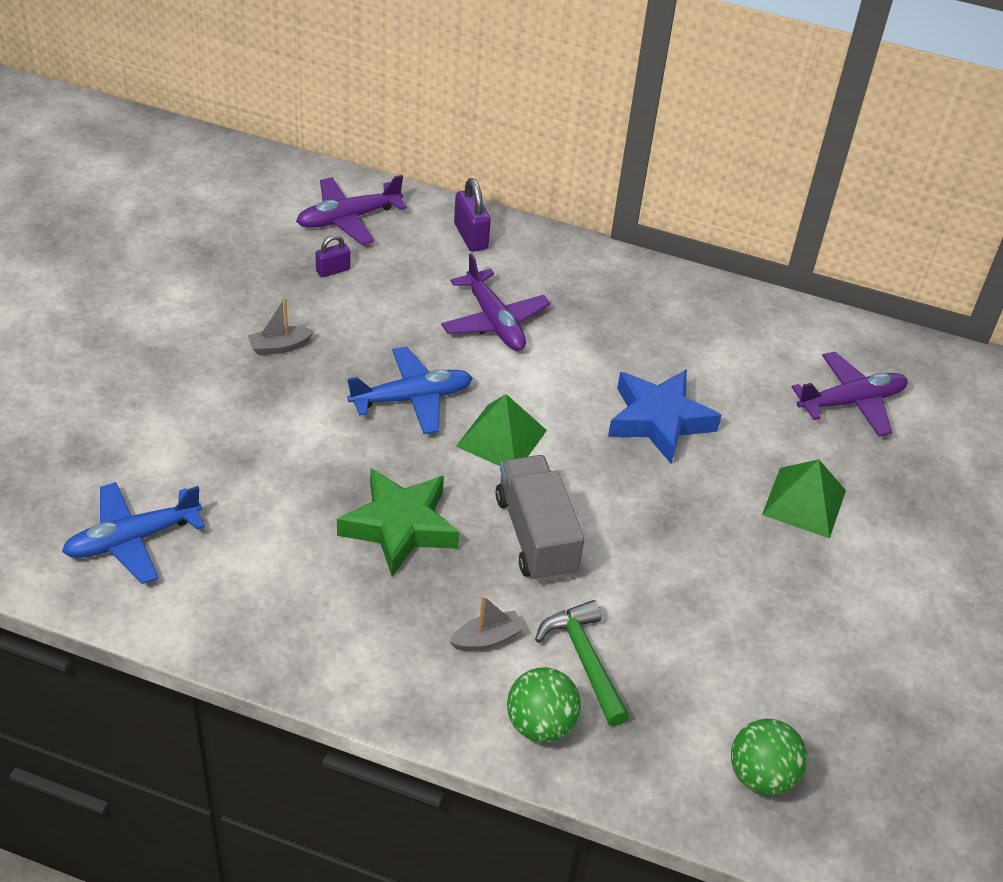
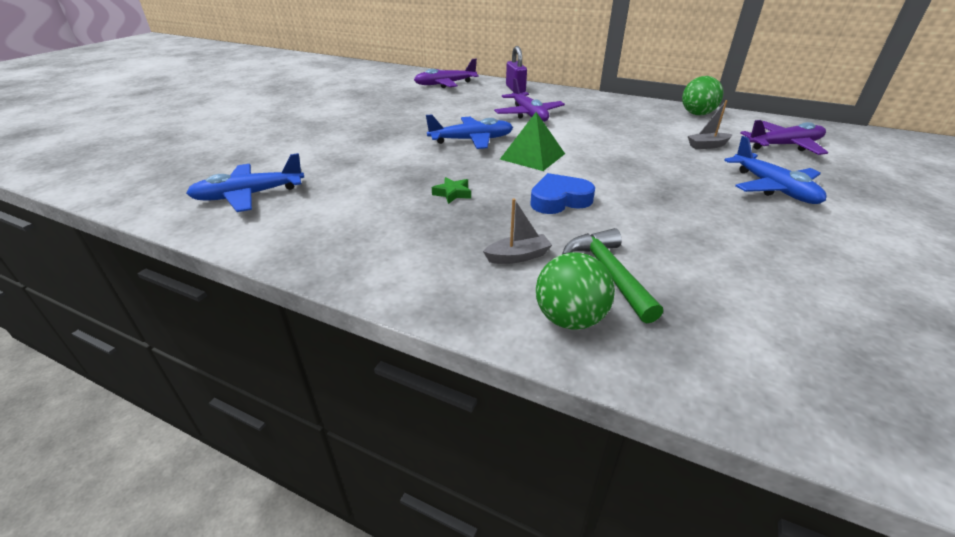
camera: 10 degrees right, 10 degrees down
(279, 346) = (390, 121): grey boat -> grey boat (707, 146)
(333, 270) = (431, 98): purple padlock -> none
(400, 527) = (452, 193): green star -> green star, size x0.43
(536, 535) = (559, 200): grey truck -> blue heart
(659, 420) = (645, 151): blue star -> none
(761, 775) = (826, 375): green ball -> green ball (697, 114)
(804, 502) = (773, 188): green pyramid -> blue plane

